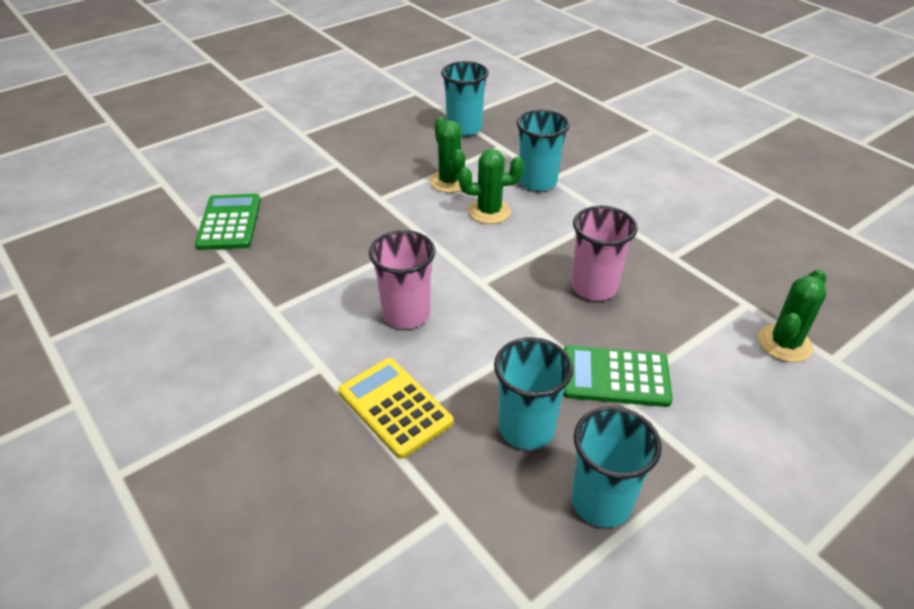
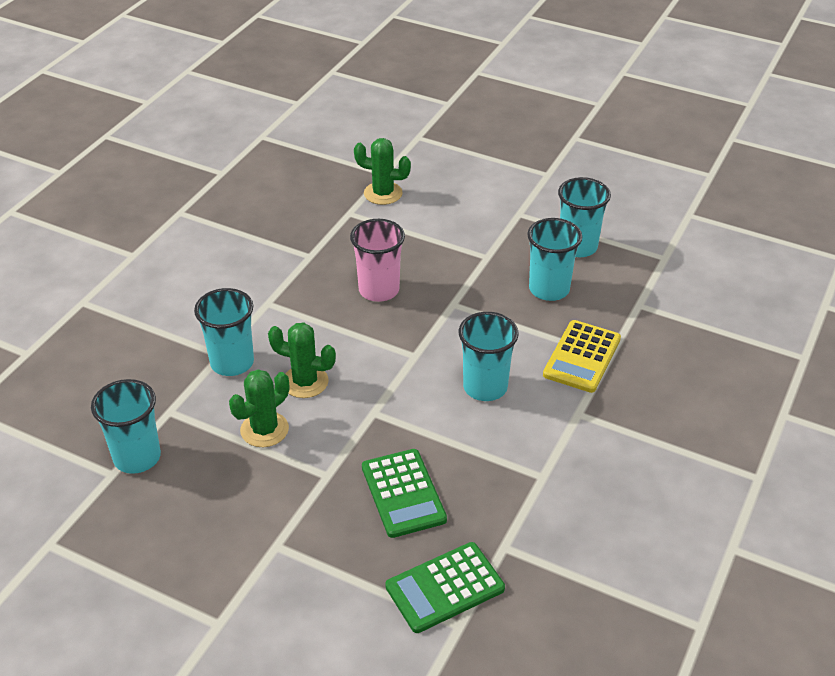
camera: 115 degrees left, 0 degrees up
(406, 314) = (485, 387): pink cup -> turquoise cup
(489, 211) = (305, 382): green cactus -> green cactus turned 45 degrees counterclockwise
(615, 377) = (471, 260): green calculator -> green calculator (403, 493)

